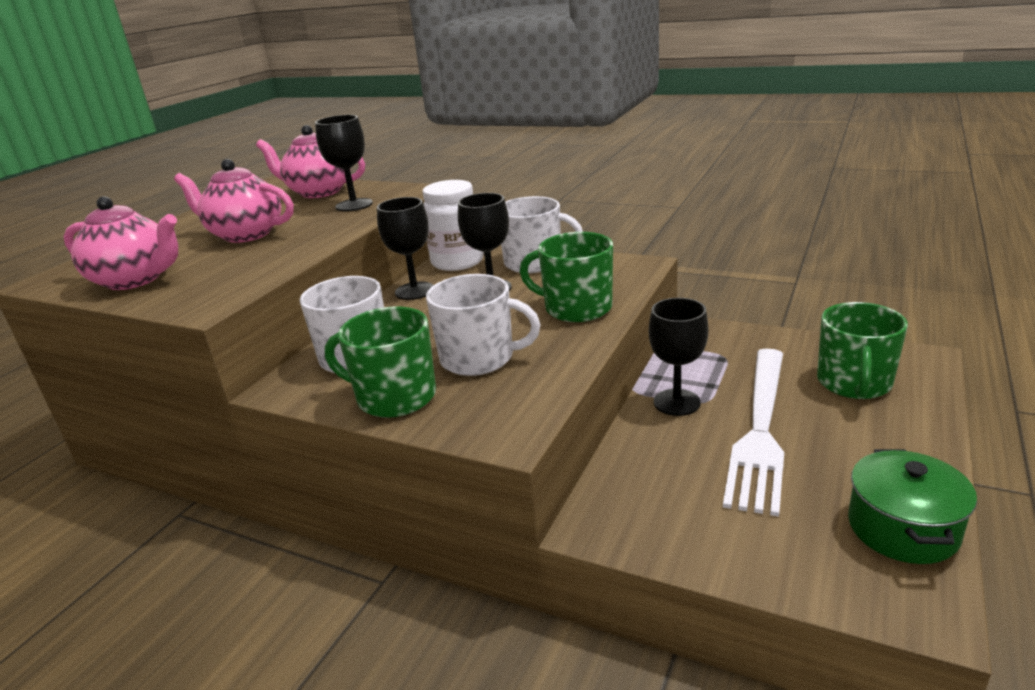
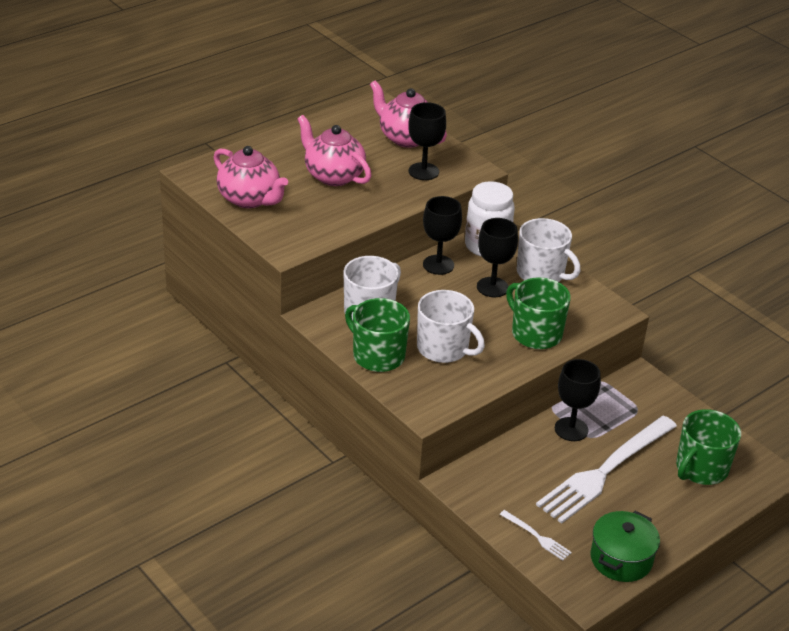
camera: 20 degrees right, 10 degrees up
(767, 551) = (537, 536): none -> white fork

